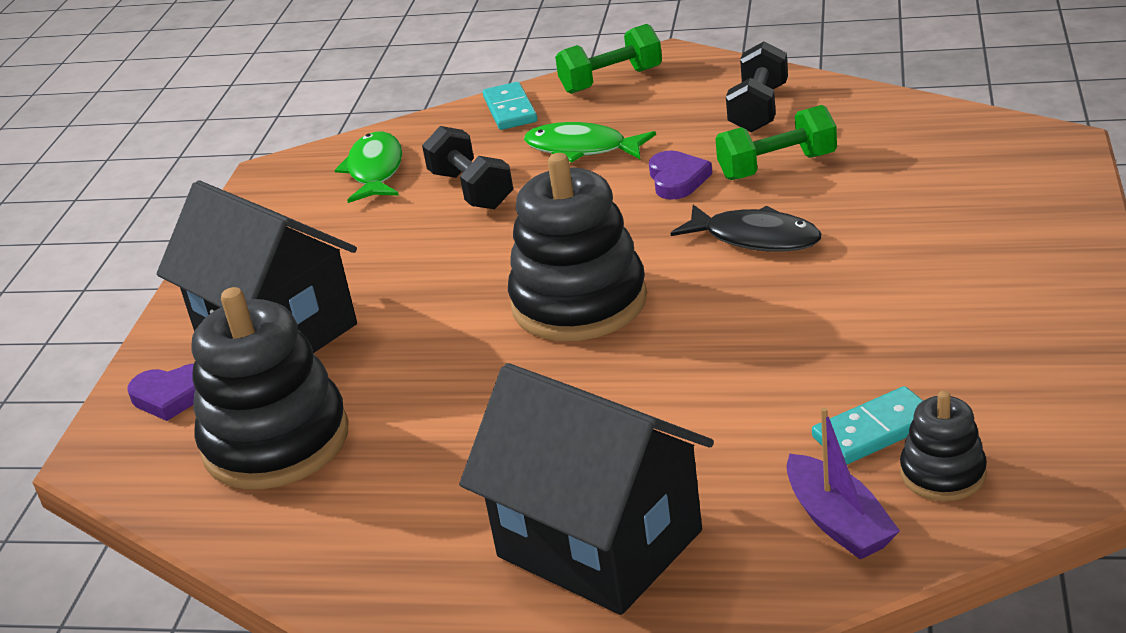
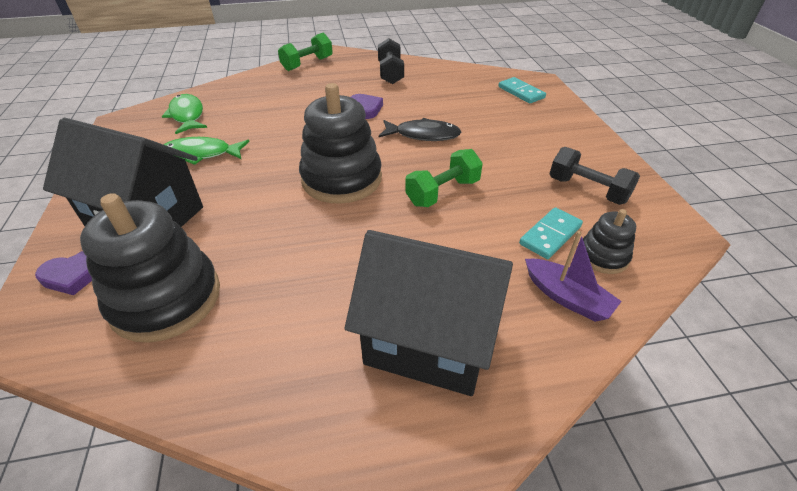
camera: 25 degrees left, 10 degrees up
(471, 190) = (250, 122): black dumbbell -> black dumbbell (587, 190)
(510, 110) = (257, 80): turquoise domino -> turquoise domino (521, 92)
(582, 149) = (306, 97): green fish -> green fish (201, 154)
(777, 166) = (415, 99): green dumbbell -> green dumbbell (443, 192)

